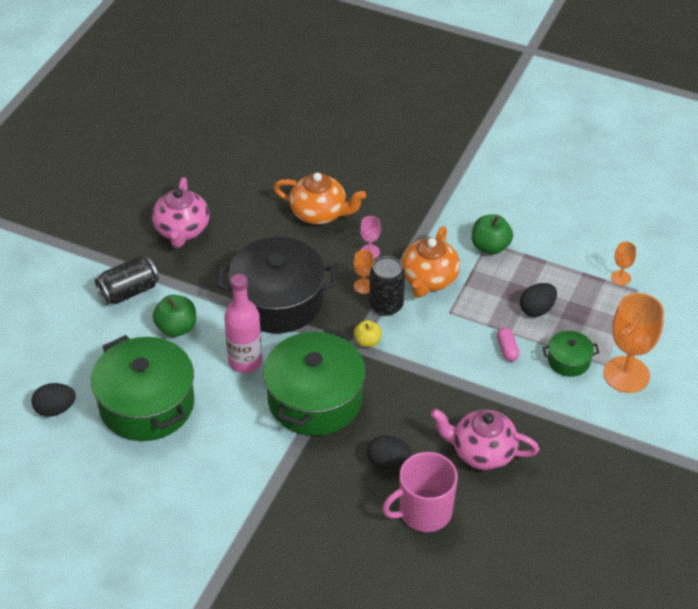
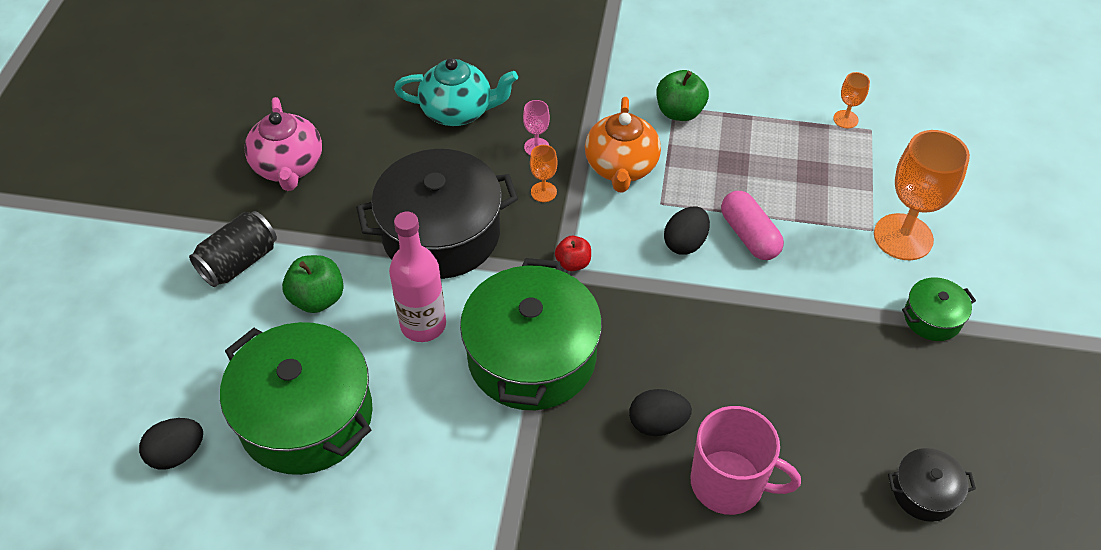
camera: 15 degrees left, 5 degrees up
(319, 213) = (458, 111): orange teapot -> turquoise teapot
(367, 341) = (573, 263): yellow apple -> red apple
(386, 305) = (580, 211): black can -> none
(424, 512) = (729, 483): pink mug -> pink mug turned 120 degrees counterclockwise
(482, 452) = (771, 380): pink teapot -> none
(507, 349) = (749, 235): pink capsule -> pink capsule, size x1.65
(537, 309) = (765, 178): black egg -> black egg (685, 243)
(561, 549) = (924, 492): none -> black pot
(569, 361) = (828, 234): green pot -> green pot (932, 318)

